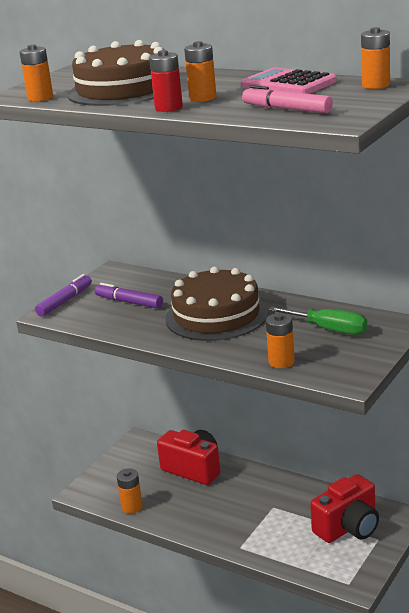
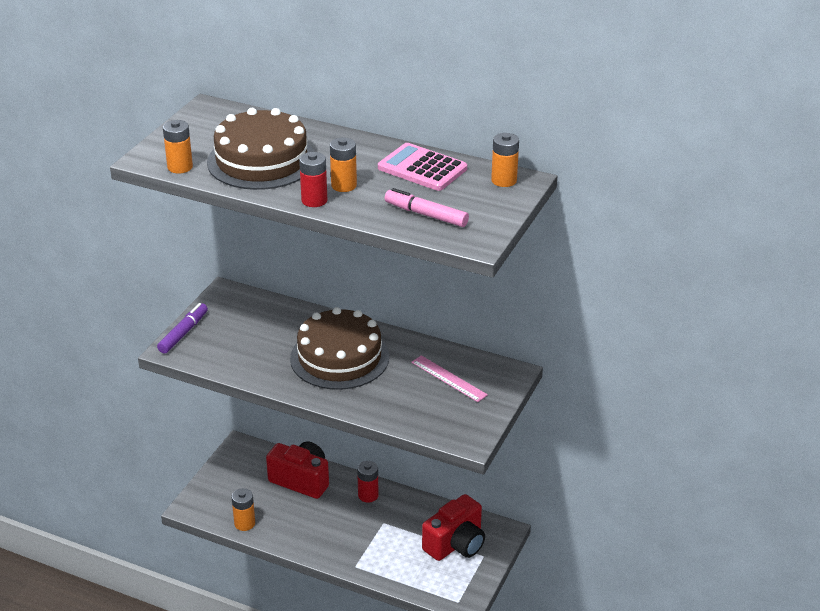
camera: 10 degrees left, 10 degrees up
(129, 302) = (249, 337): purple marker -> none
(259, 482) = (368, 495): none -> red battery
(281, 362) = (407, 417): orange battery -> none
(329, 329) = (448, 378): green screwdriver -> pink ruler

